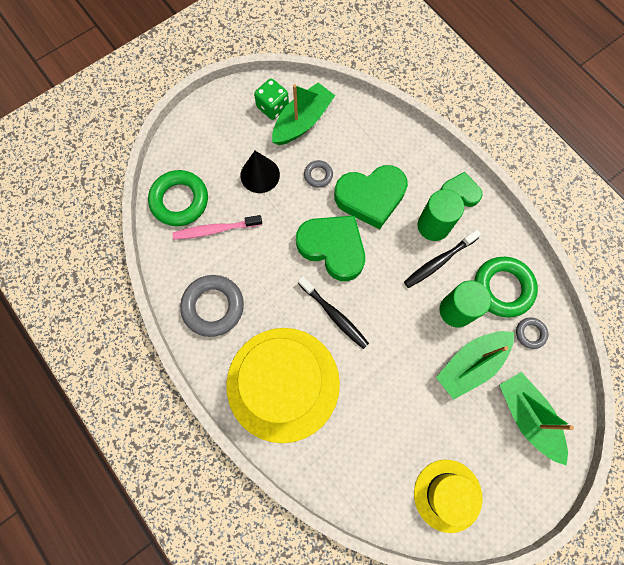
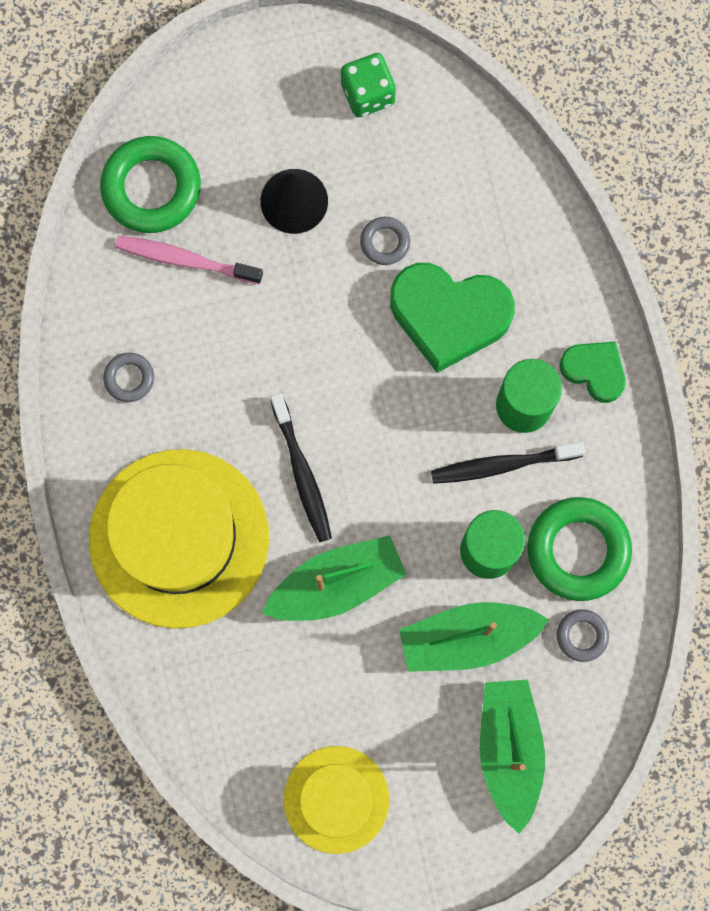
camera: 25 degrees right, 5 degrees up
(213, 307) = (129, 378): grey ring -> grey ring, size x0.50
(302, 121) = (404, 140): green boat -> green boat (336, 584)
(333, 248) = (350, 370): green heart -> none

